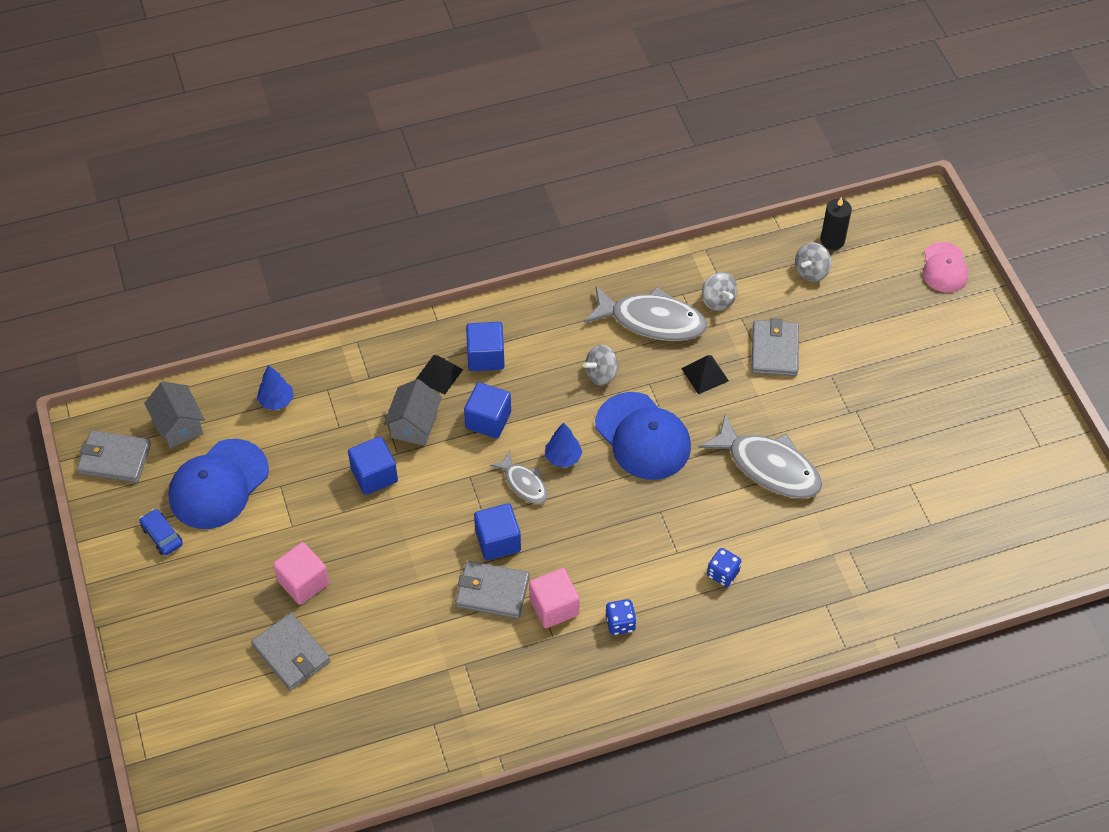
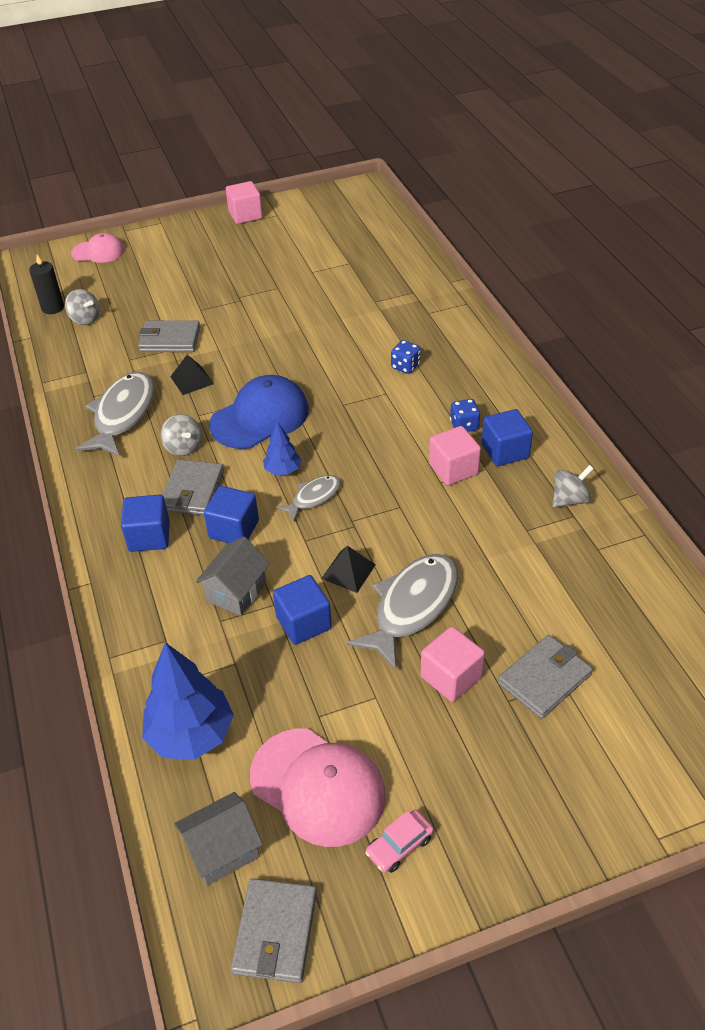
camera: 90 degrees left, 10 degrees down
(162, 536) = (399, 845): blue car -> pink car
(218, 484) = (318, 786): blue cap -> pink cap
(276, 401) = (191, 734): blue tree -> blue tree, size x1.89
(414, 425) = (236, 592): grey house -> grey house turned 75 degrees counterclockwise
(439, 374) = (169, 575): black pyramid -> black pyramid (348, 571)
(492, 591) = (442, 514): grey wallet -> grey wallet (192, 490)
(498, 541) = (383, 513): blue cube -> blue cube (505, 451)
(718, 301) = (107, 373): grey spinning top -> grey spinning top (569, 499)
(768, 467) = (295, 342): grey fish -> grey fish (412, 607)
(1036, 411) = (245, 215): none -> pink cube

